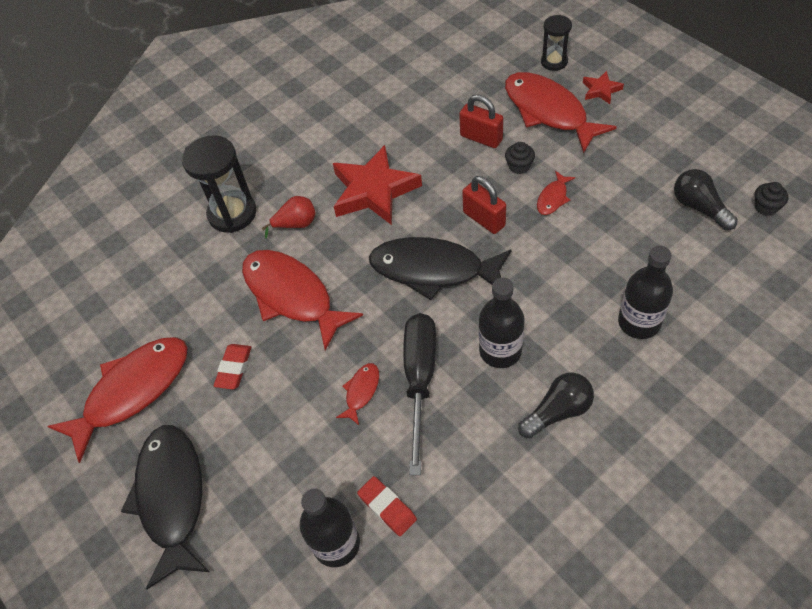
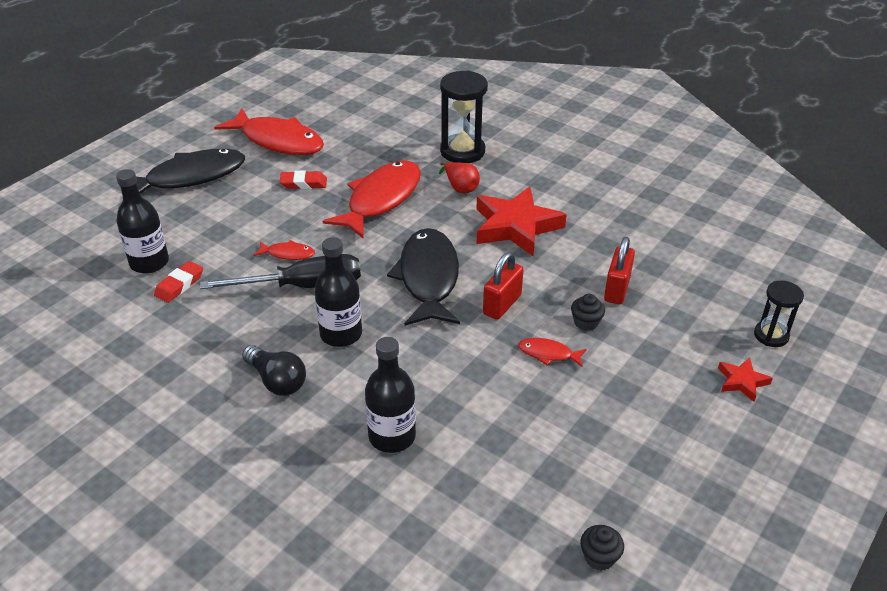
camera: 70 degrees right, 15 degrees down
(548, 112) = (682, 338): red fish -> none
(699, 207) = (576, 486): black light bulb -> none

